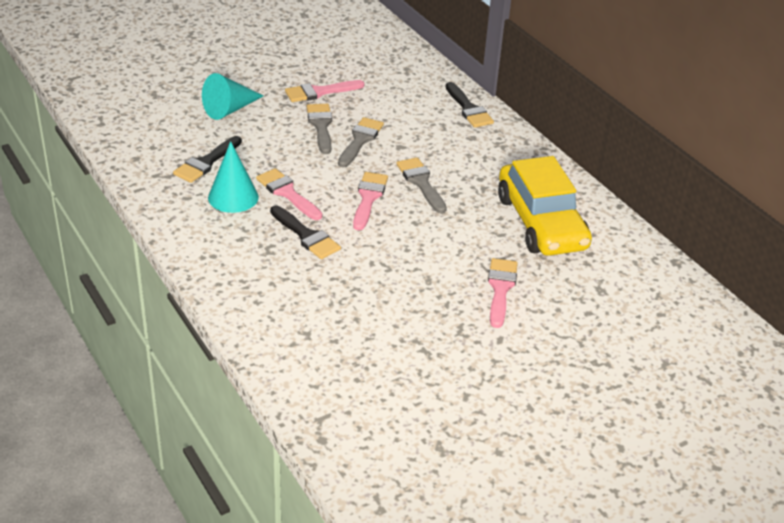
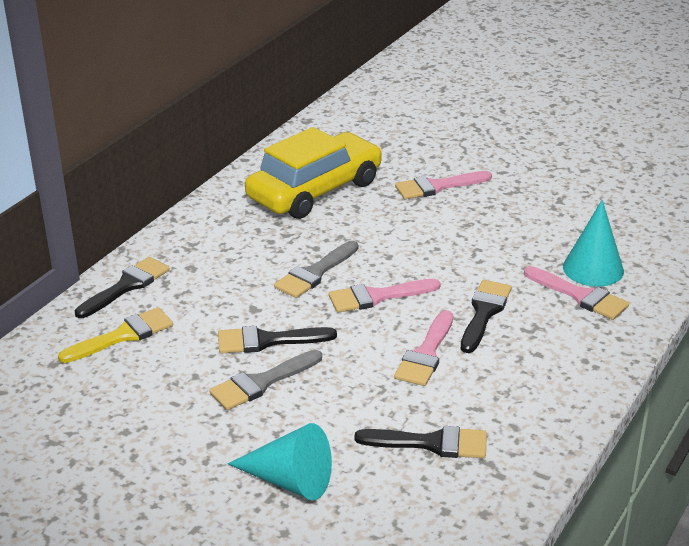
camera: 115 degrees left, 5 degrees down
(233, 197) = (475, 390): turquoise cone -> turquoise cone (593, 269)
(319, 92) = (176, 416): pink brush -> pink brush (580, 296)
(360, 140) = (267, 341): grey brush -> black brush
(413, 95) = (123, 335): none -> yellow brush

